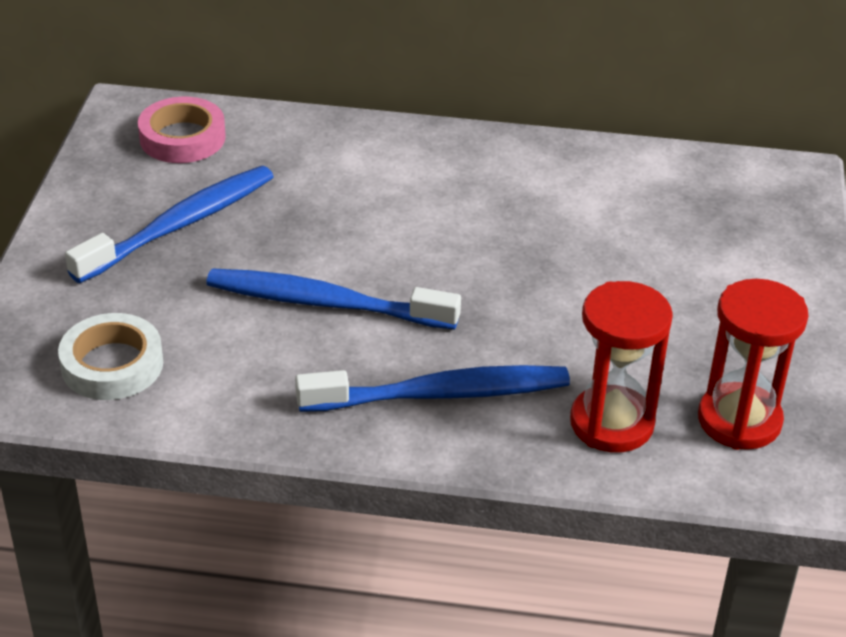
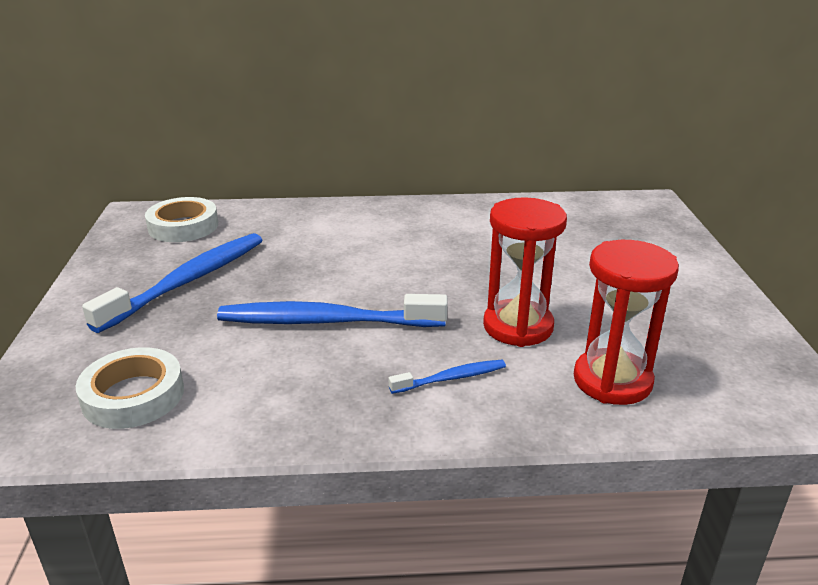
camera: 10 degrees left, 10 degrees down
(182, 138) = (183, 226): pink tape -> white tape
(439, 394) = (450, 378): blue toothbrush -> blue toothbrush, size x0.48
(739, 420) = (717, 363): red hourglass -> red hourglass (518, 326)

